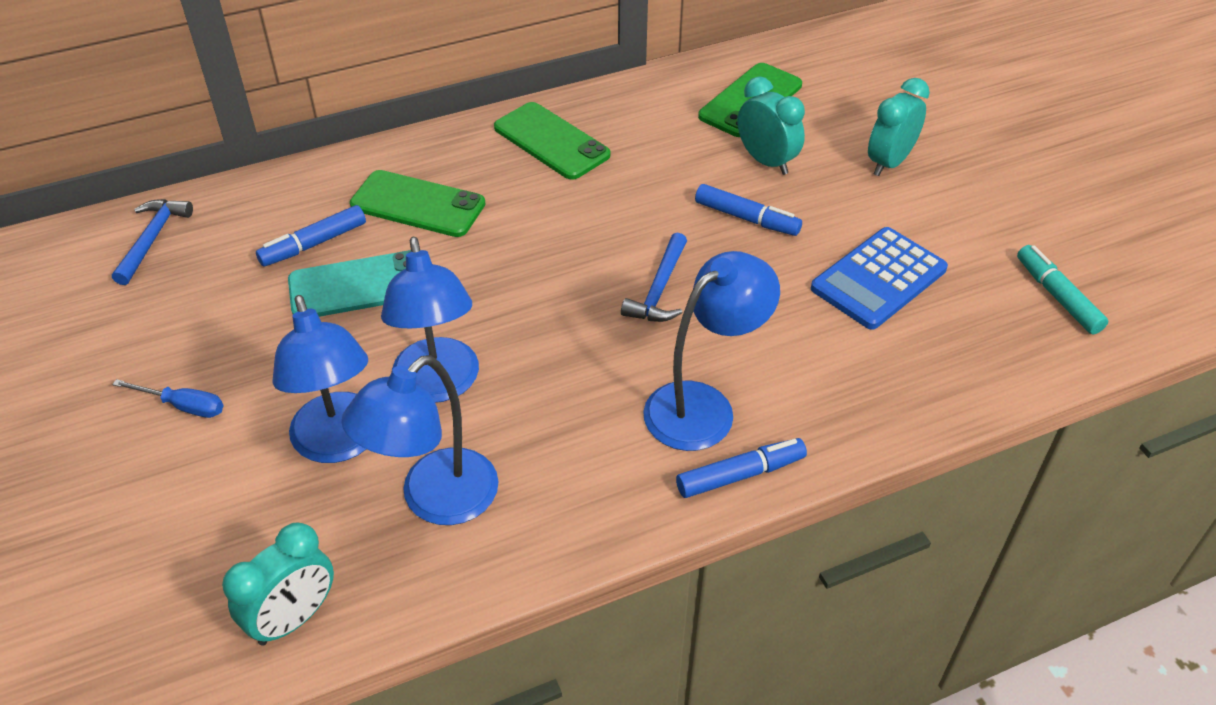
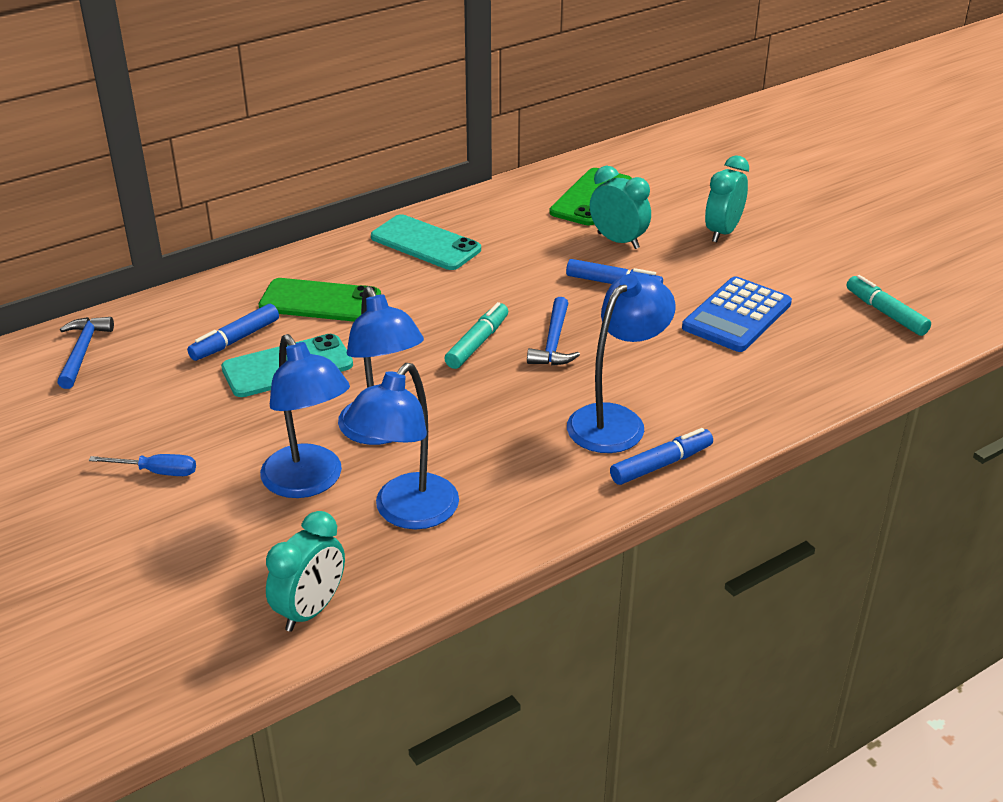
camera: 10 degrees left, 10 degrees down
(551, 141) = (425, 243): green phone -> turquoise phone
(574, 280) = (477, 343): none -> turquoise marker

